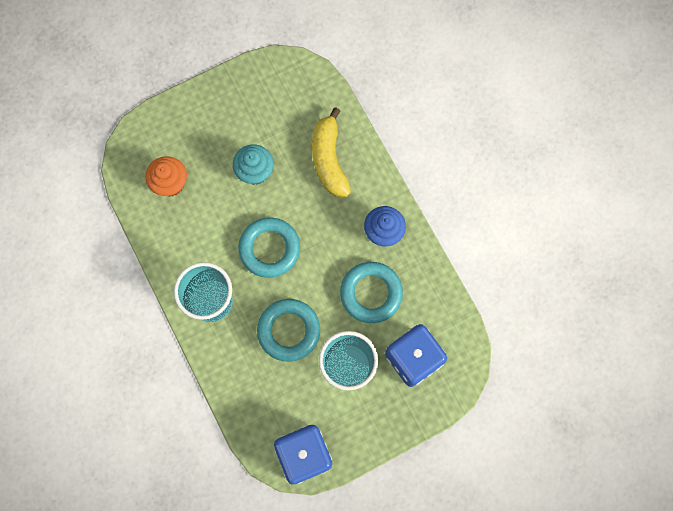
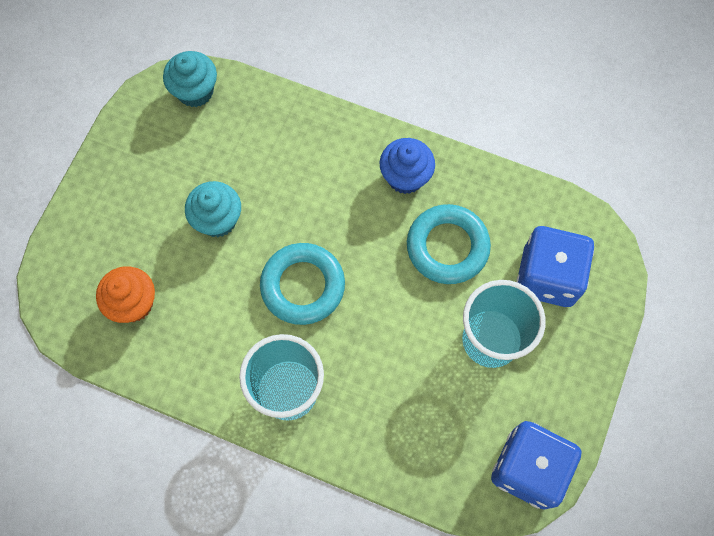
camera: 40 degrees left, 5 degrees down
(289, 331) = (398, 353): turquoise ring -> none
(306, 82) = (195, 91): none -> turquoise cupcake
(329, 159) = (286, 149): yellow banana -> none

